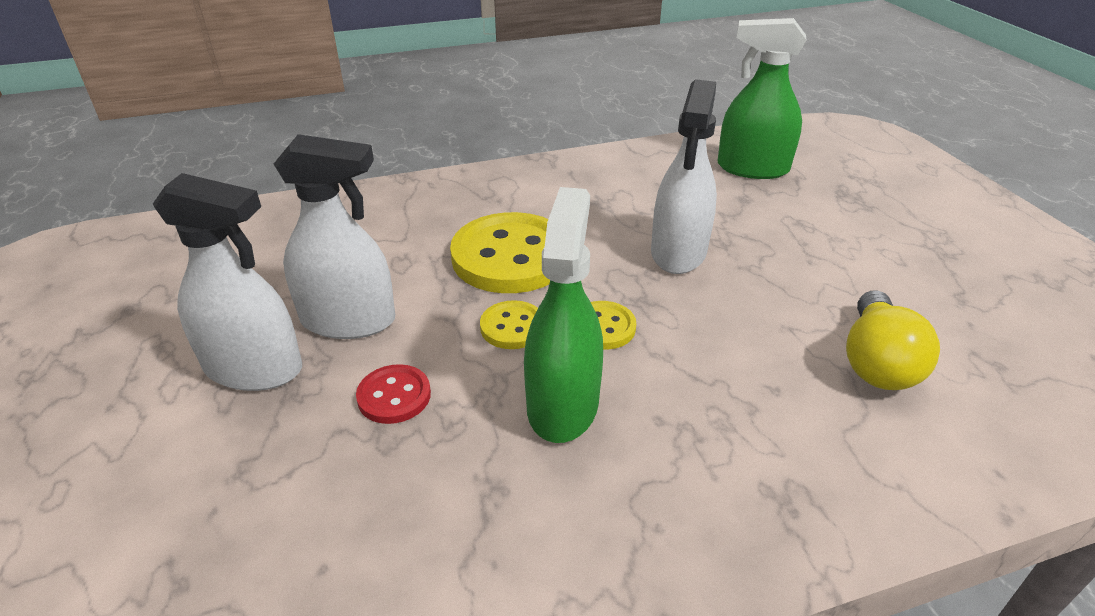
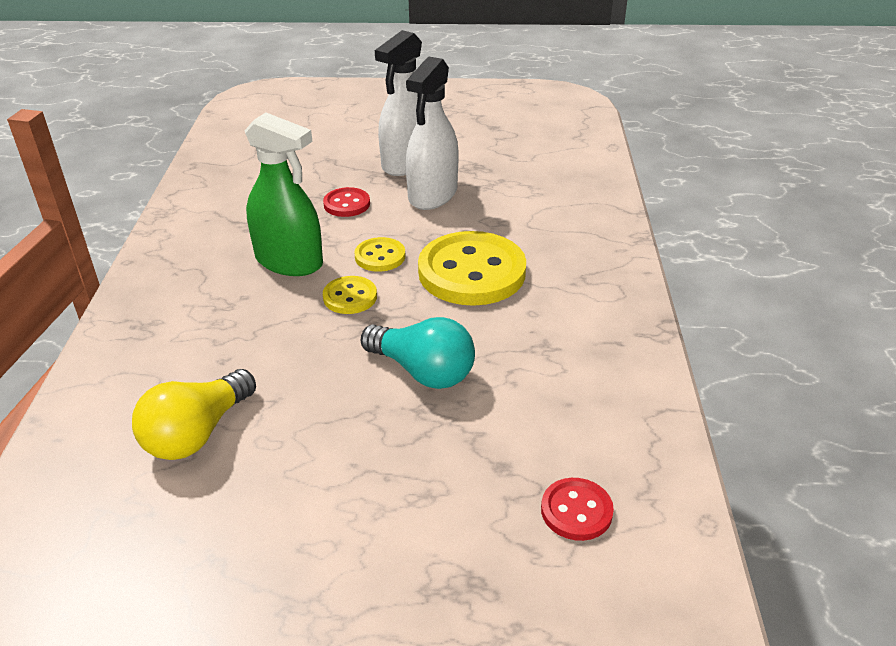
camera: 110 degrees right, 0 degrees up
(678, 252) = (423, 371): white spray bottle -> turquoise light bulb
(752, 168) = (576, 511): green spray bottle -> red button
(877, 362) = (197, 433): yellow light bulb -> yellow light bulb turned 90 degrees counterclockwise

